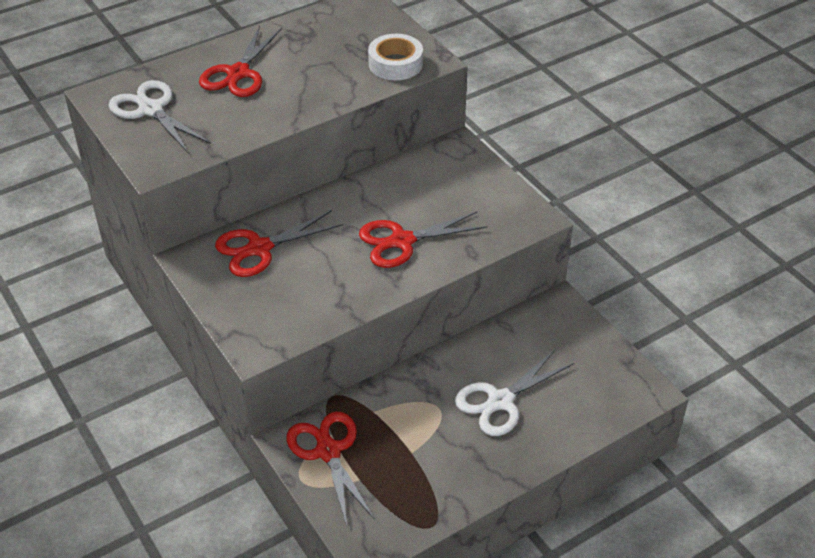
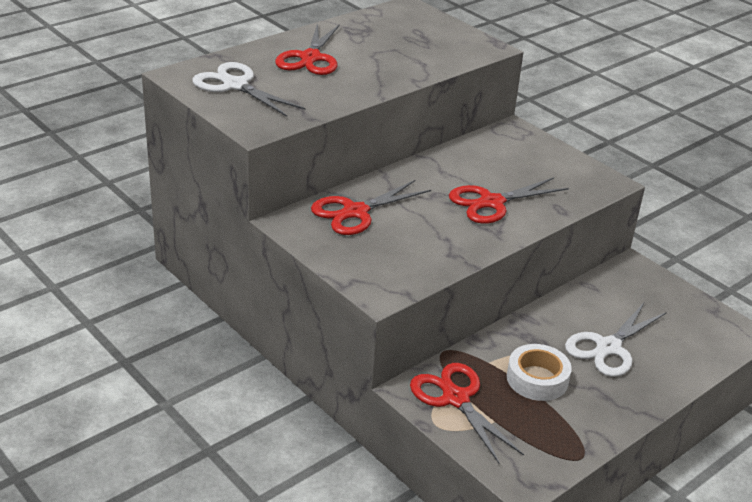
camera: 10 degrees left, 10 degrees down
(395, 64) = (457, 50): white tape -> white tape (537, 379)

